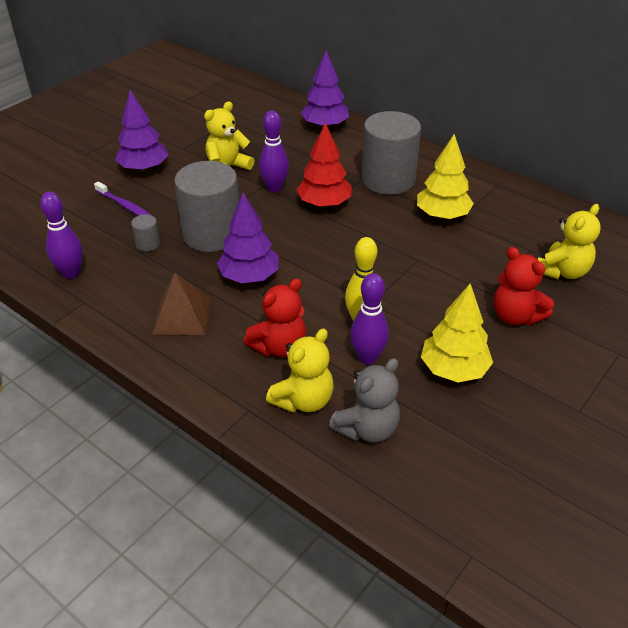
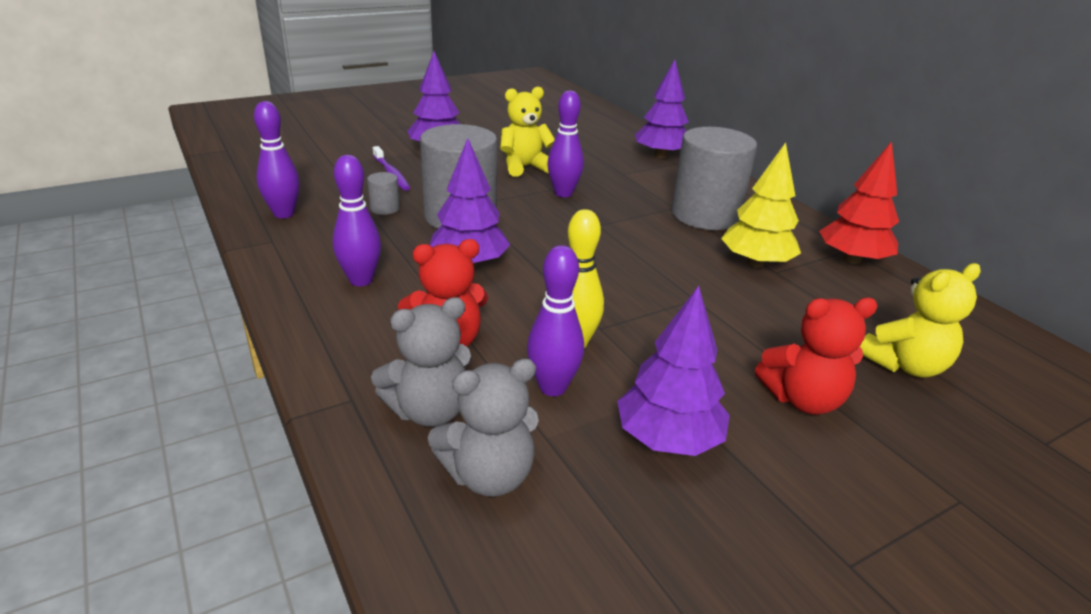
camera: 20 degrees right, 10 degrees down
(182, 316) = (361, 280): brown pyramid -> purple bowling pin
(303, 400) = (429, 411): yellow teddy bear -> grey teddy bear
(324, 203) = (611, 219): red tree -> red tree (852, 259)
(453, 369) = (668, 439): yellow tree -> purple tree
(515, 316) = (803, 399): red teddy bear -> red teddy bear turned 75 degrees counterclockwise

